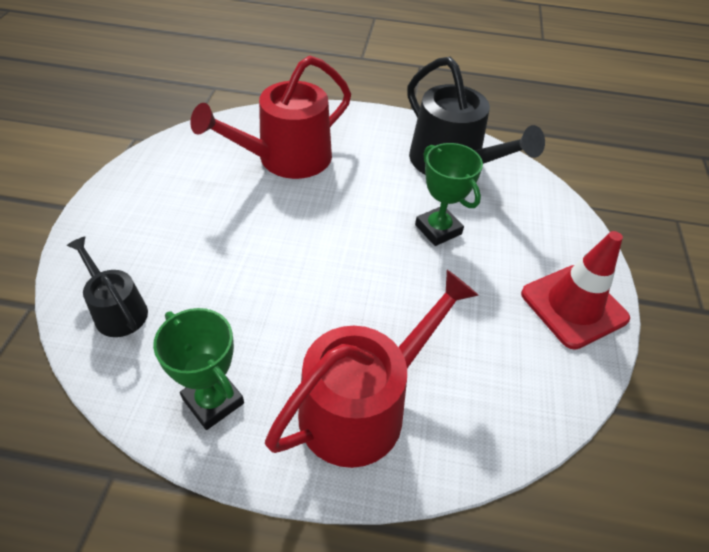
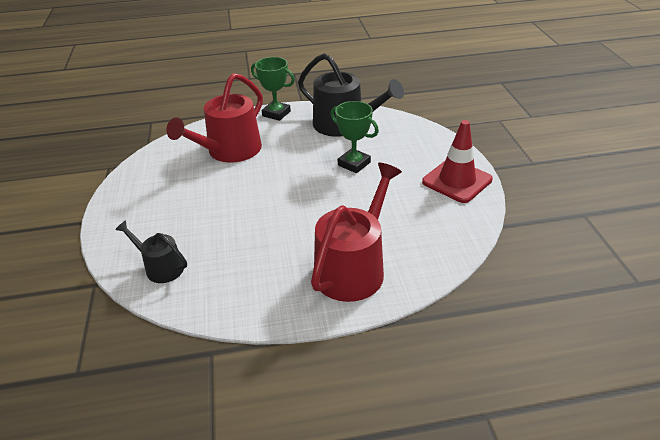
camera: 15 degrees left, 10 degrees down
(213, 401) = (256, 294): green trophy -> green trophy (276, 113)

